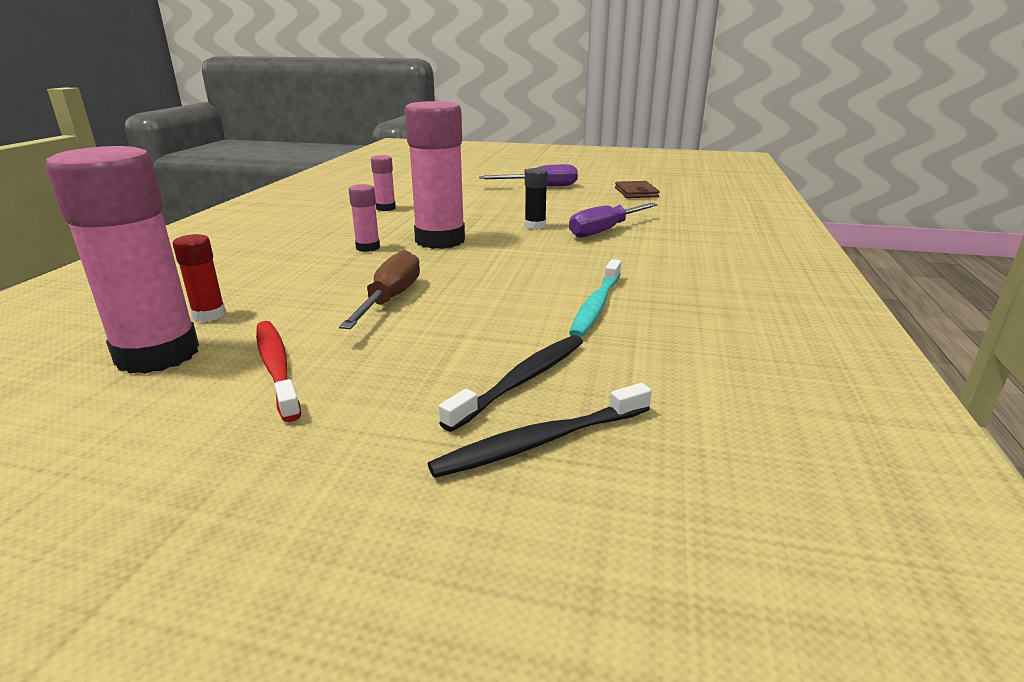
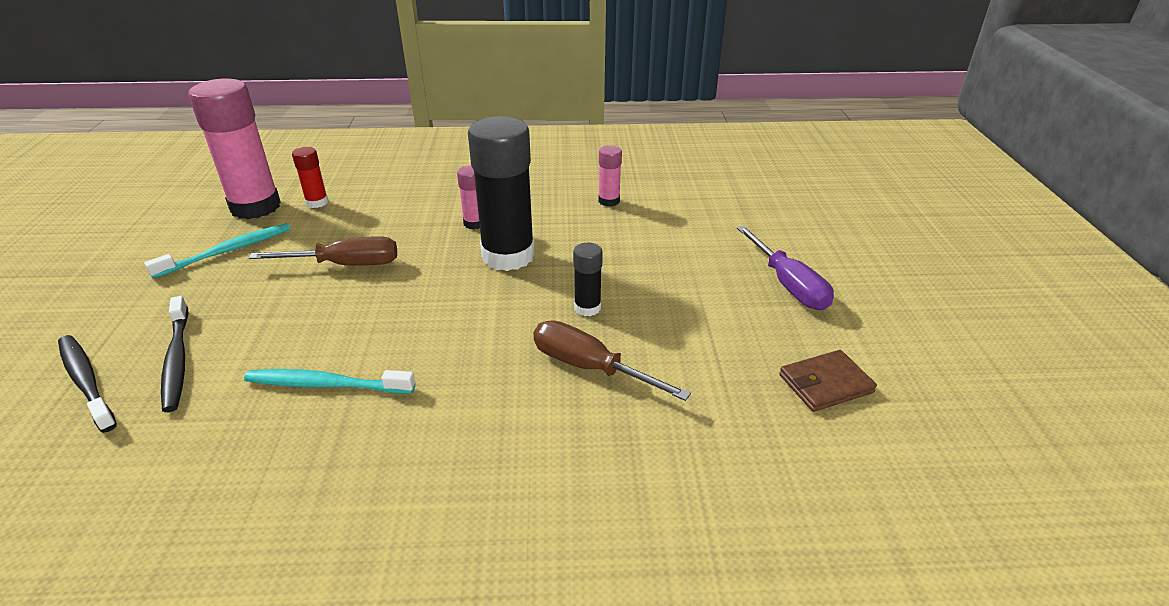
camera: 75 degrees right, 10 degrees up
(276, 368) = (227, 251): red toothbrush -> turquoise toothbrush
(440, 240) = (508, 256): pink glue stick -> black glue stick
(521, 381) = (177, 359): black toothbrush -> black toothbrush turned 45 degrees clockwise
(605, 230) = (590, 368): purple screwdriver -> brown screwdriver

